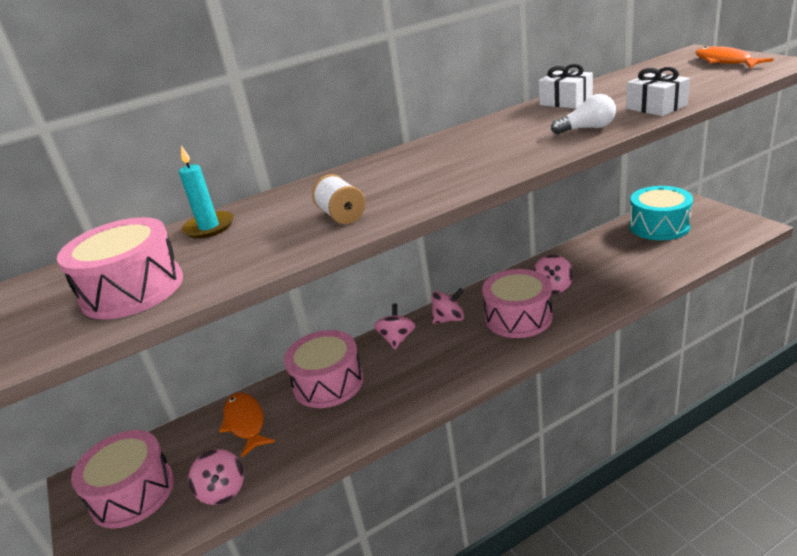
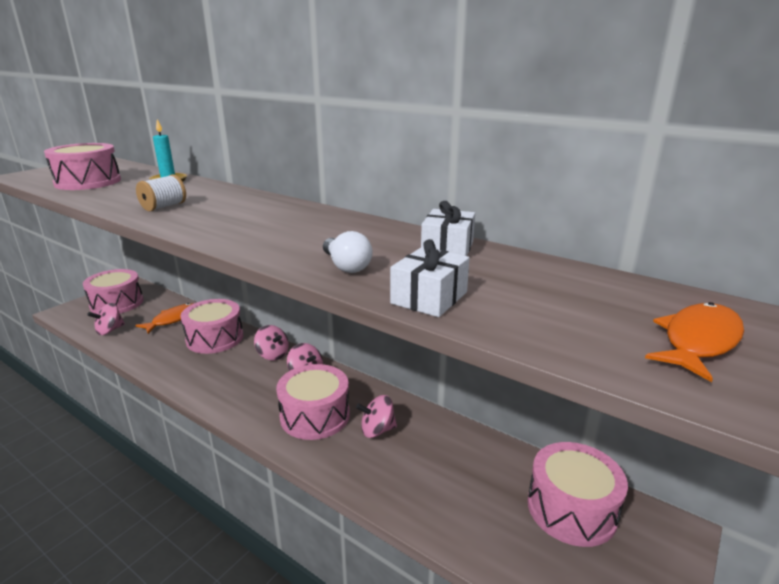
camera: 60 degrees right, 5 degrees down
(397, 339) = (272, 355): pink spinning top -> pink spinning top turned 60 degrees clockwise
(659, 226) = (571, 509): turquoise drum -> pink drum

